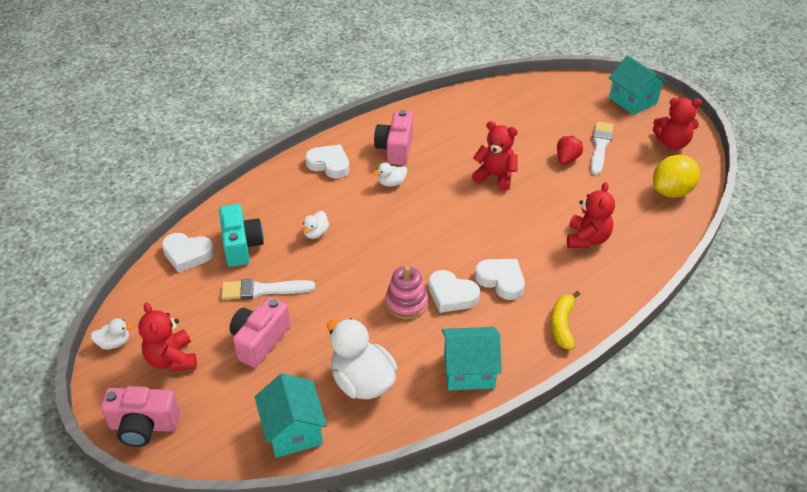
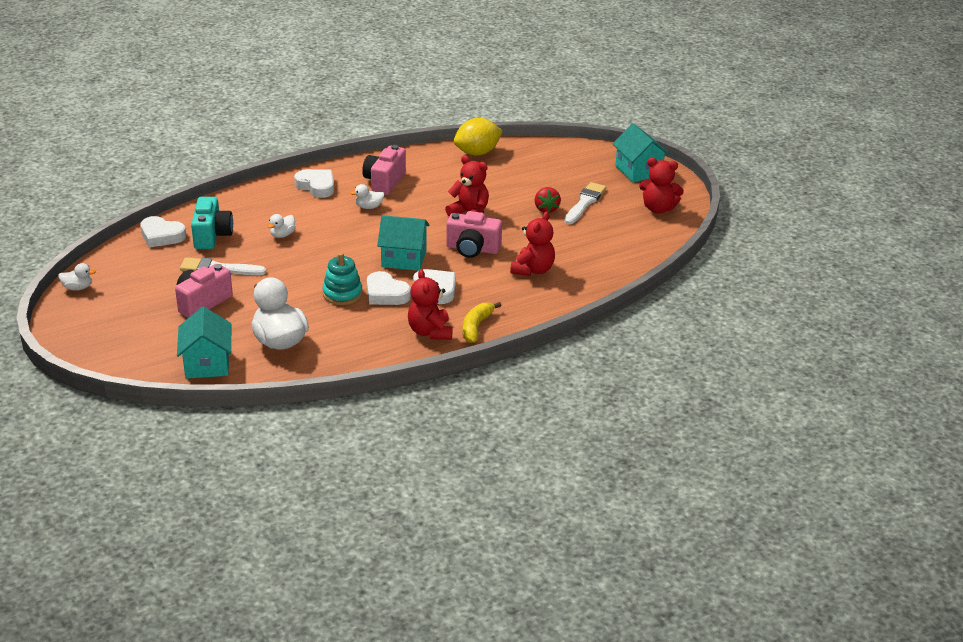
camera: 10 degrees right, 10 degrees down
(143, 426) = (84, 344): pink camera -> pink camera (472, 249)
(172, 359) = (122, 305): red teddy bear -> red teddy bear (430, 332)
(406, 303) = (342, 294): pink stacking toy -> turquoise stacking toy
(469, 370) = (376, 346): turquoise house -> turquoise house (404, 258)
(567, 159) = (546, 209): red strawberry -> red strawberry turned 135 degrees clockwise
(671, 191) = (635, 245): yellow lemon -> yellow lemon (477, 153)

